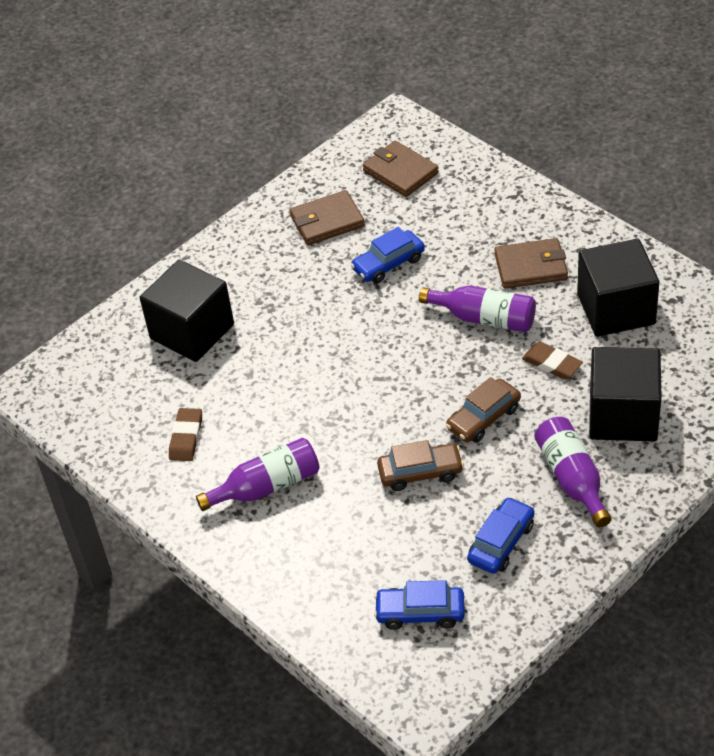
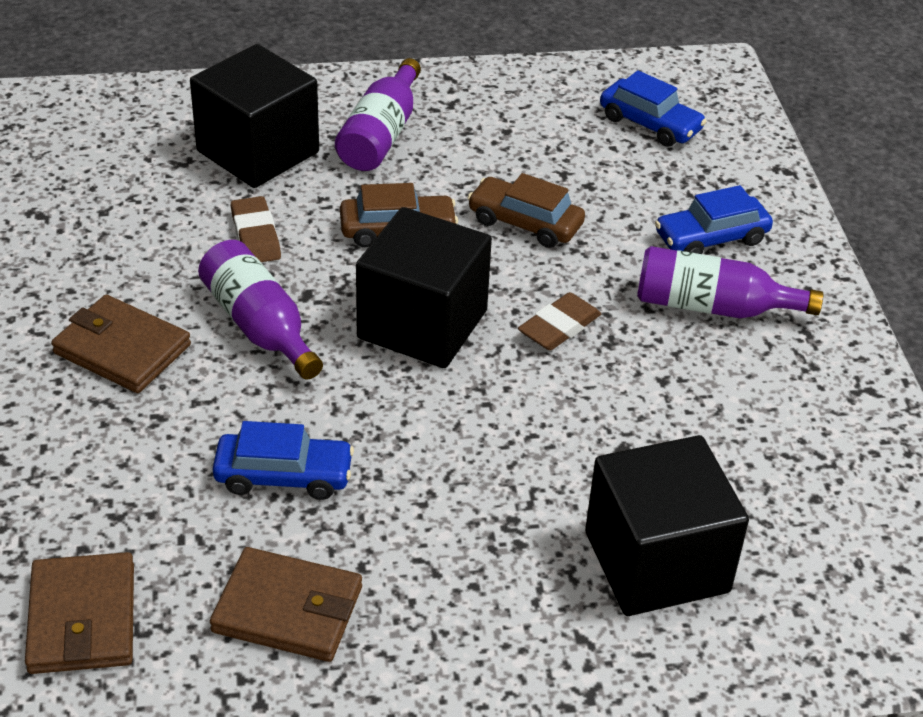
camera: 150 degrees left, 5 degrees down
(186, 437) = (773, 418): brown eraser -> brown eraser (559, 327)
(501, 542) = (513, 128): blue car -> blue car (711, 238)
(616, 309) = (109, 243): black cube -> black cube (422, 324)

